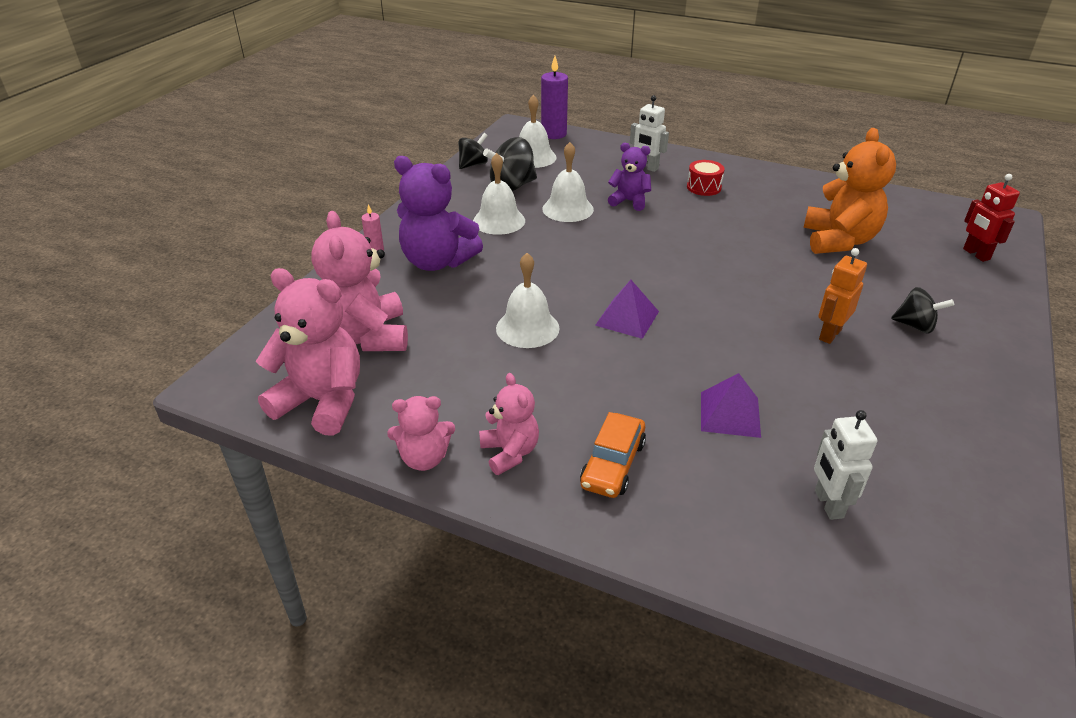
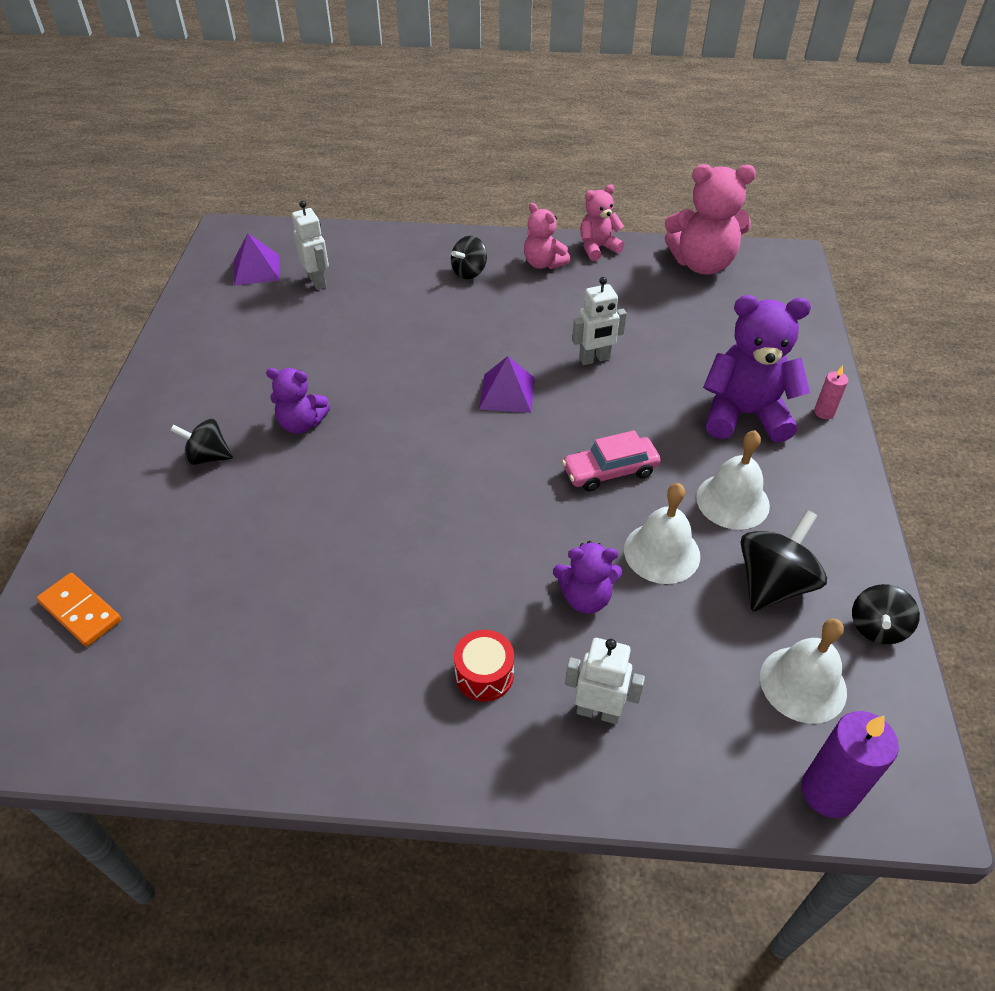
camera: 160 degrees right, 10 degrees up
(367, 336) = (725, 318): pink teddy bear -> none
(527, 328) = (594, 359): white bell -> white robot
(572, 251) = (610, 471): none -> pink car
(613, 464) = (469, 272): orange car -> black spinning top
(730, 414) = (391, 324): purple pyramid -> purple pyramid (256, 269)
(829, 334) = (301, 423): orange robot -> purple teddy bear
(838, 241) = (272, 588): orange teddy bear -> none
(976, 254) = (80, 611): red robot -> orange domino

